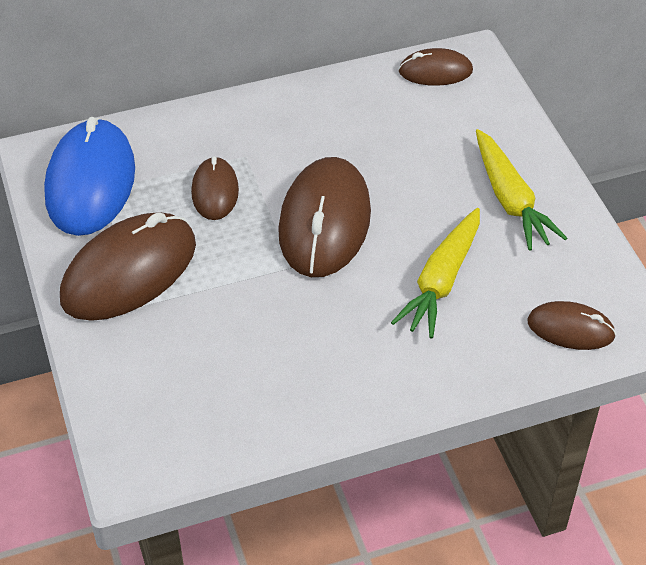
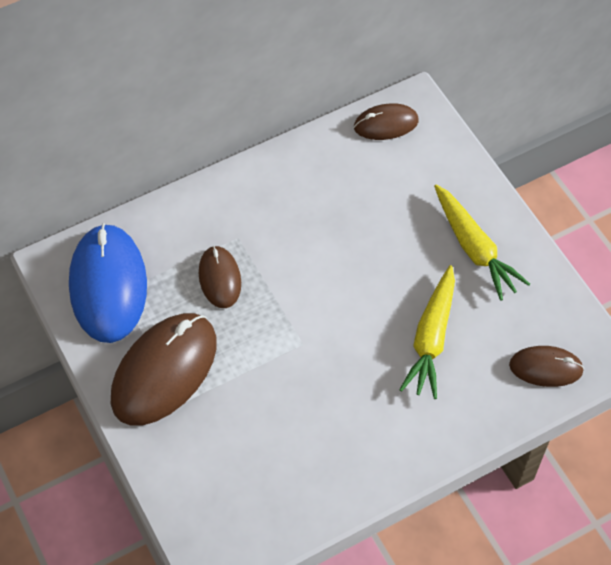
camera: 10 degrees left, 10 degrees up
(324, 222) = (321, 295): brown mouse -> none

